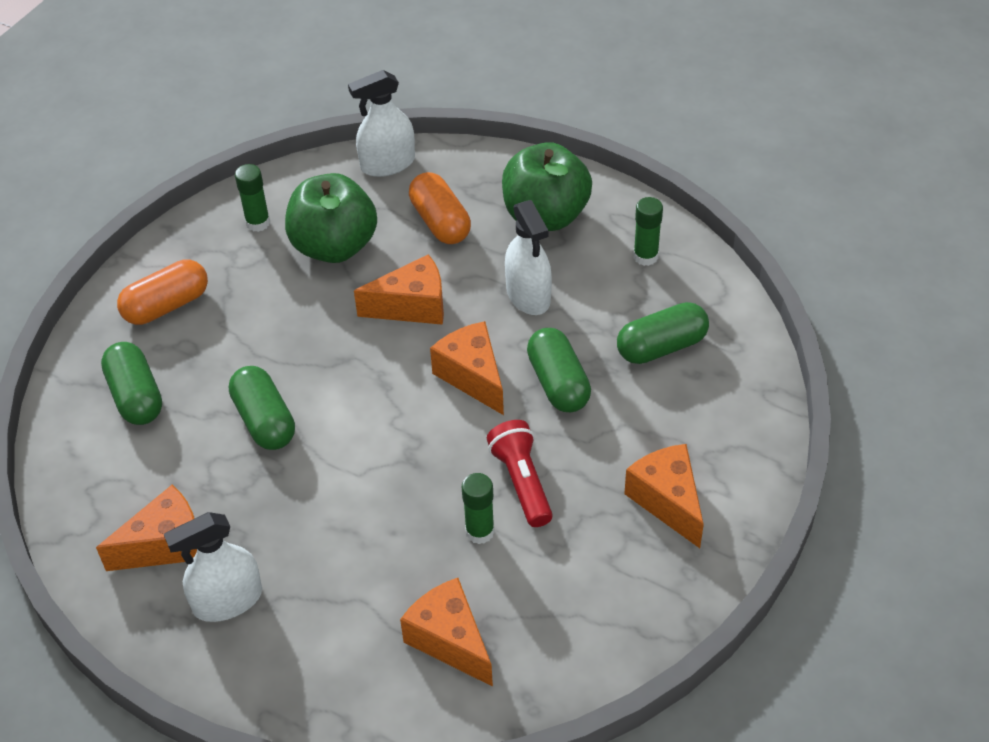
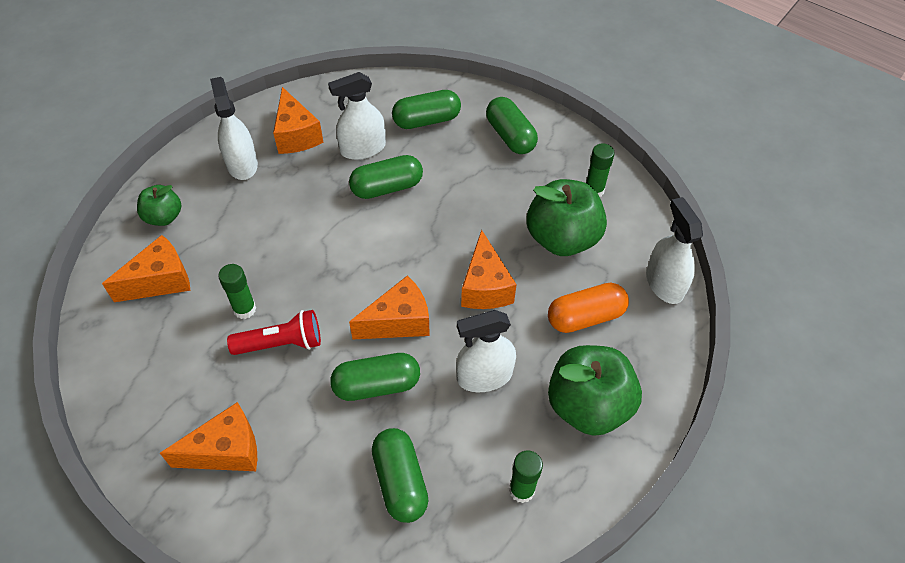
camera: 95 degrees right, 5 degrees up
(166, 305) = (510, 136): orange capsule -> green capsule
(192, 459) = (363, 149): none -> white spray bottle
(337, 672) = (164, 217): none -> green apple

